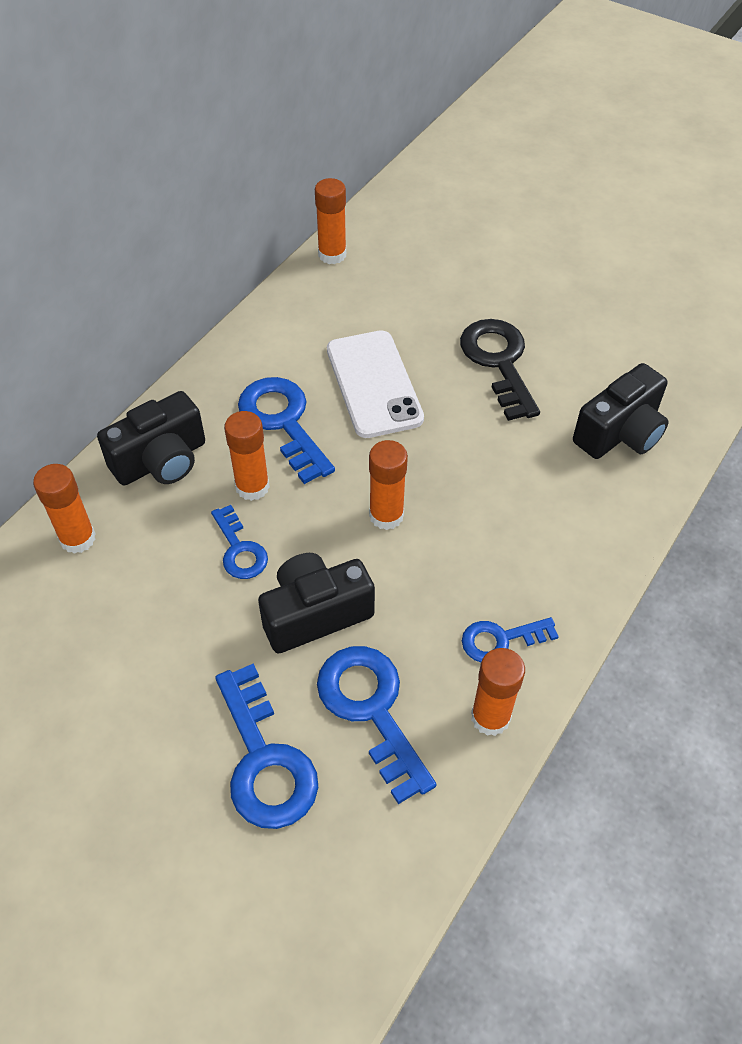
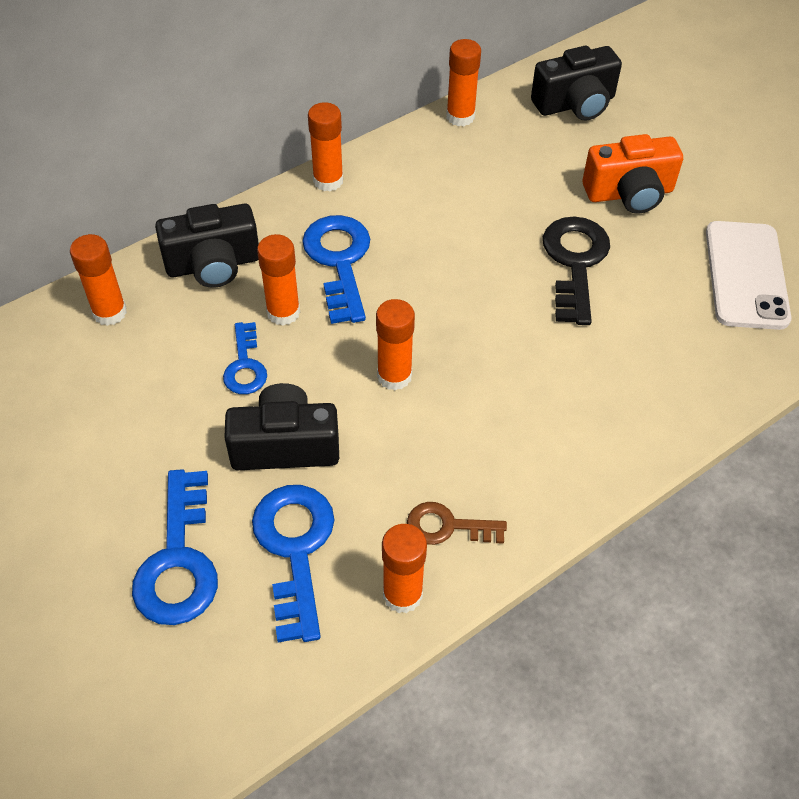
camera: 20 degrees right, 0 degrees up
(235, 348) = (328, 180): none -> orange glue stick
(373, 384) = (441, 250): white phone -> white phone (746, 275)
(500, 639) = (447, 526): blue key -> brown key
(516, 286) = (629, 193): none -> orange camera
(620, 433) = (665, 366): black camera -> black camera (575, 104)

